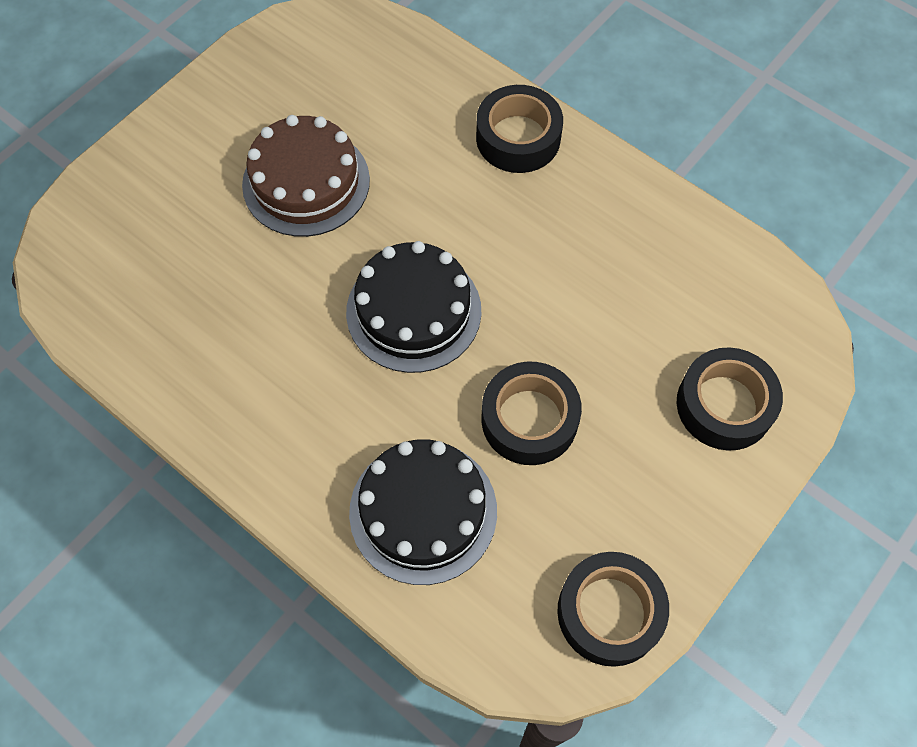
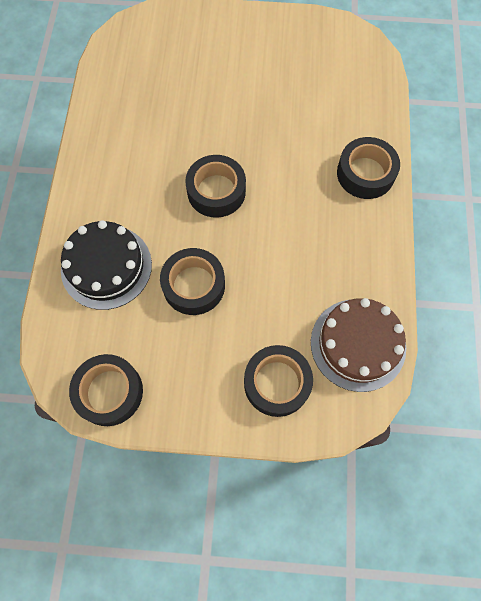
camera: 55 degrees right, 5 degrees up
(306, 182) = (253, 95): brown cake -> brown cake (358, 344)
(413, 311) = (216, 191): black cake -> black tape

